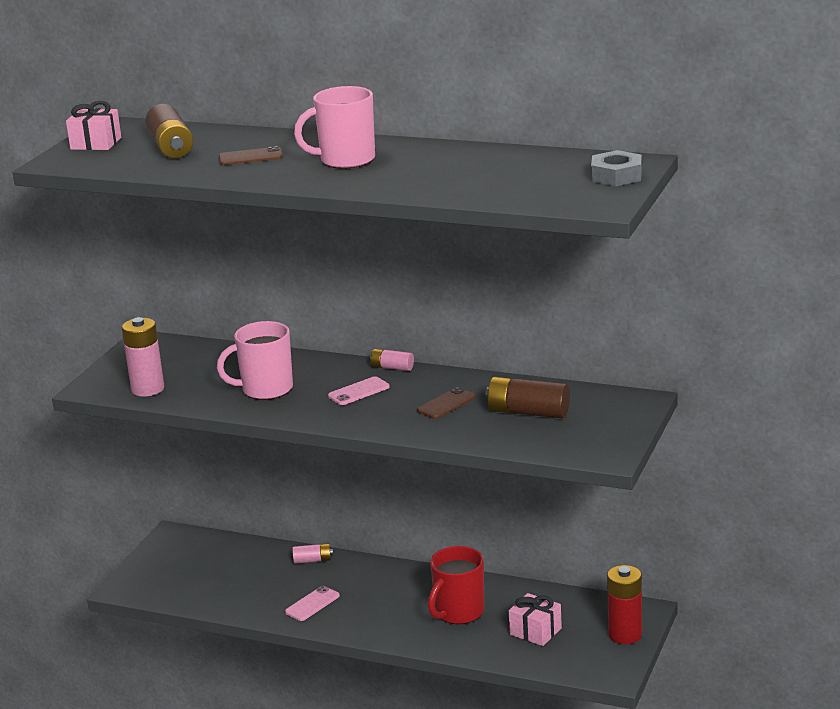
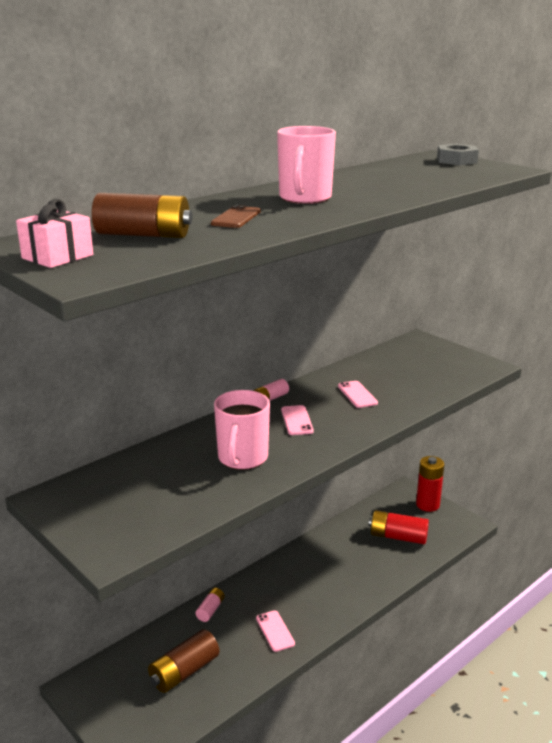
camera: 65 degrees left, 0 degrees up
(147, 389) = (161, 519): pink battery -> none
(446, 404) = (357, 394): brown phone -> pink phone
(458, 612) = (348, 561): red mug -> none
(528, 412) = (401, 373): brown battery -> brown battery (184, 671)
(535, 631) = (398, 537): pink gift -> red battery

